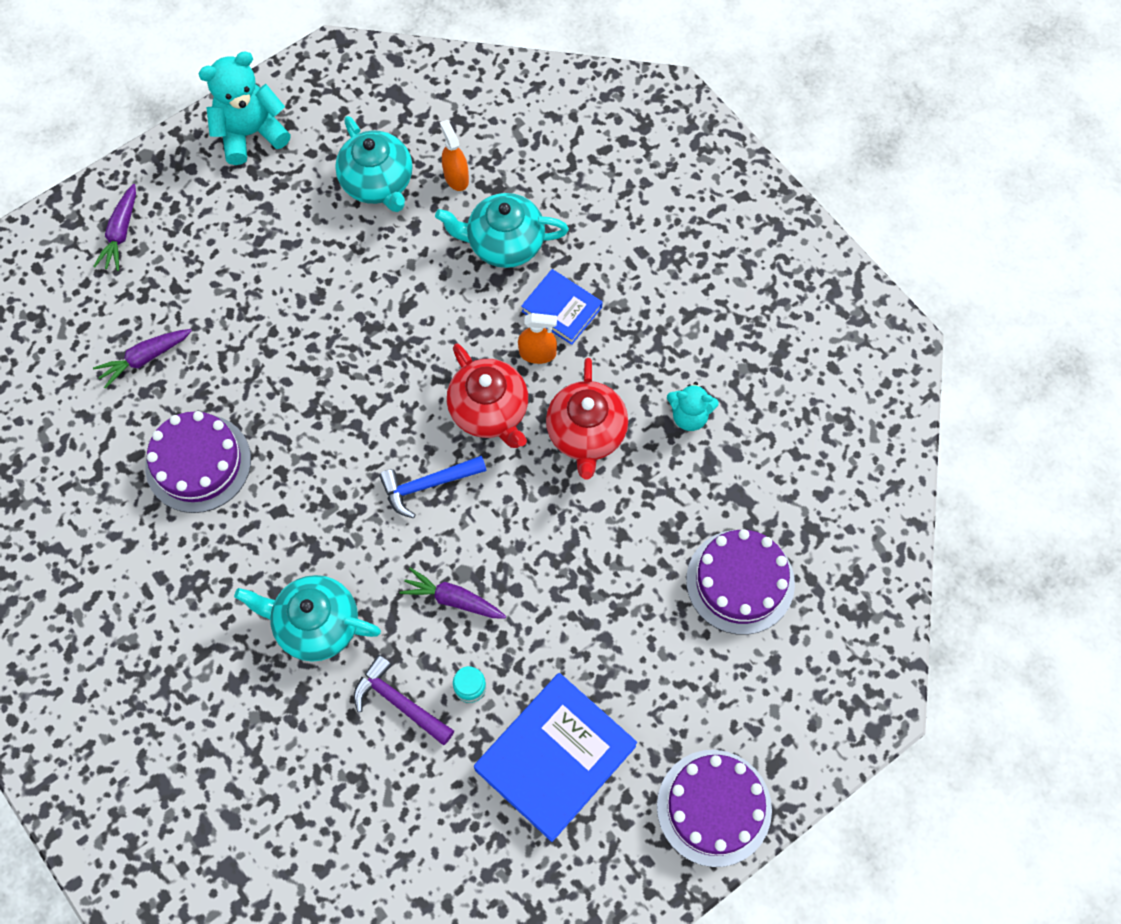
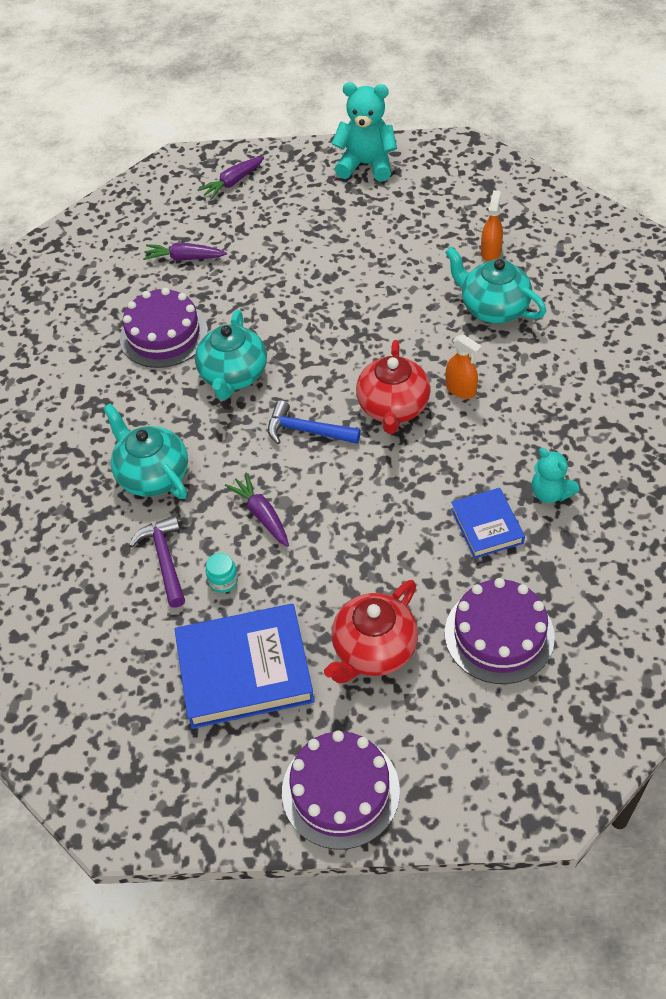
camera: 40 degrees right, 15 degrees down
(378, 183) = (430, 231): turquoise teapot -> turquoise teapot (233, 376)
(562, 309) = (503, 370): blue book -> blue book (487, 526)
(586, 434) = (455, 461): red teapot -> red teapot (373, 650)

